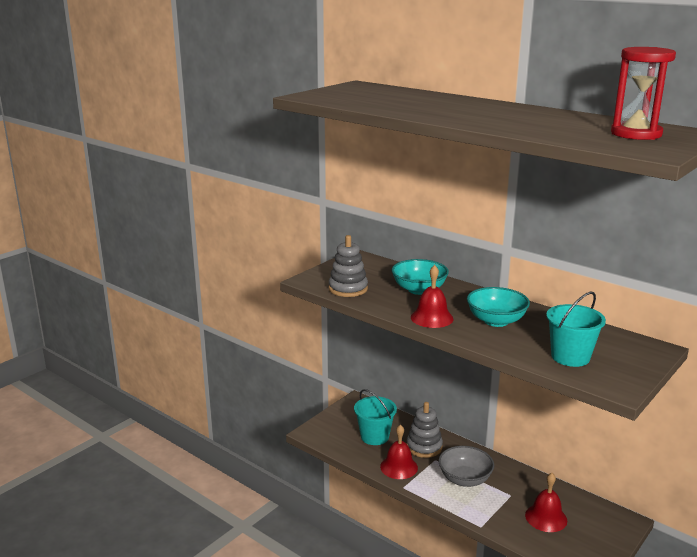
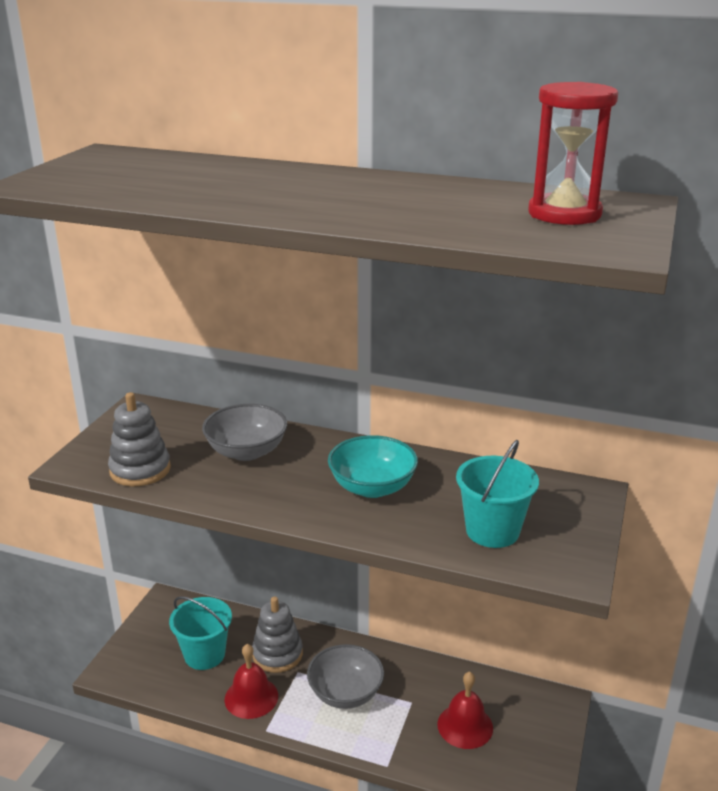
camera: 20 degrees left, 5 degrees up
(419, 290) = (246, 451): turquoise bowl -> grey bowl
(432, 318) = (281, 500): red bell -> none

